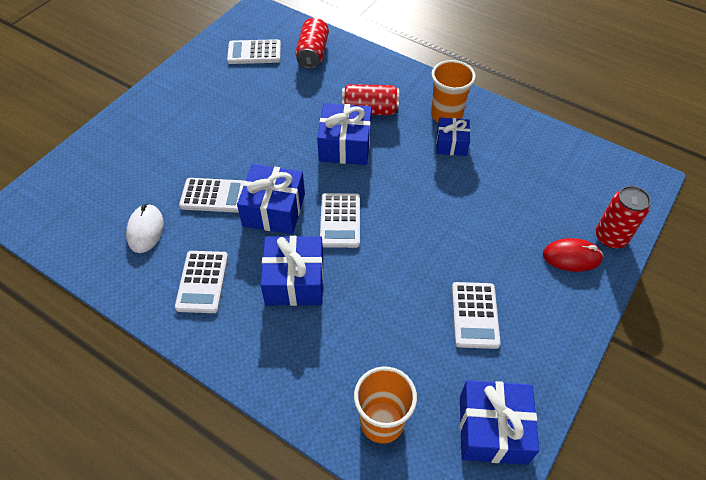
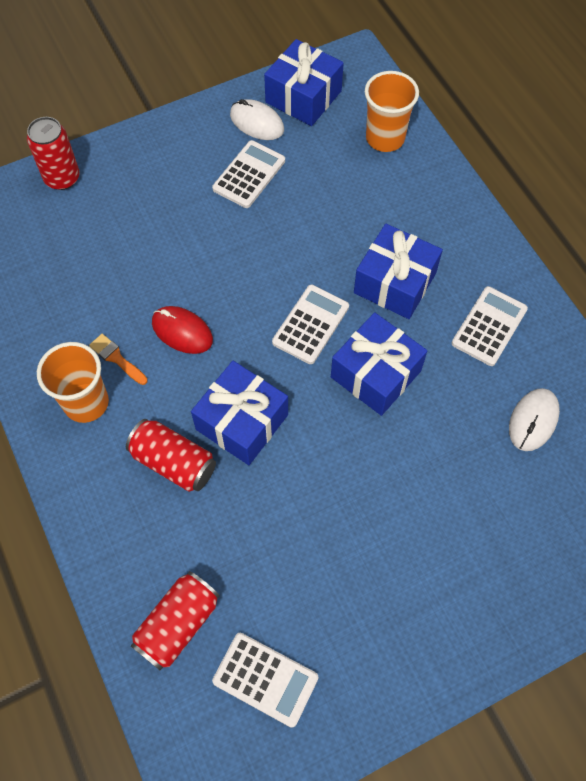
camera: 150 degrees left, 10 degrees up
(214, 196) = (437, 428): white calculator -> none
(451, 144) = (116, 358): blue gift -> orange brush
(511, 373) = (257, 122): none -> white mouse
(571, 257) = (116, 179): red mouse -> red mouse (182, 331)

